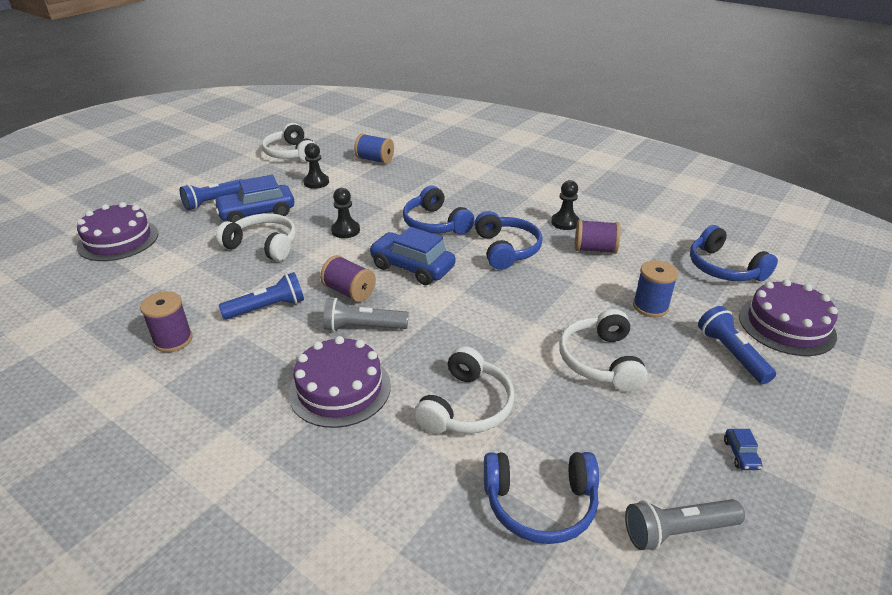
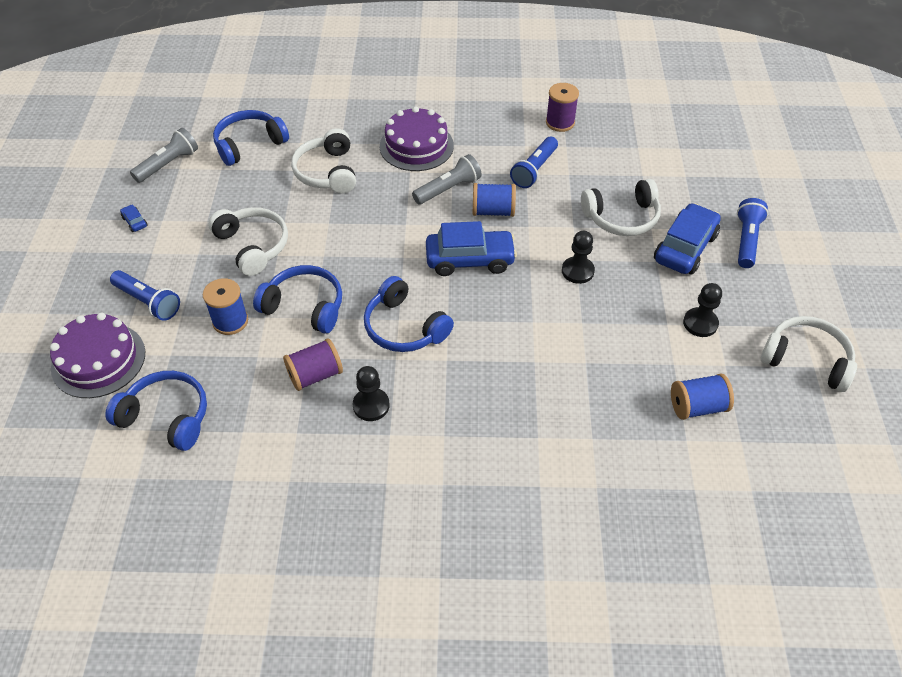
camera: 145 degrees right, 15 degrees up
(118, 240) = (740, 163): purple cake -> none
(349, 292) = (493, 211): purple spool -> blue spool
(435, 224) = (505, 327): blue headphones -> blue headphones (304, 306)

